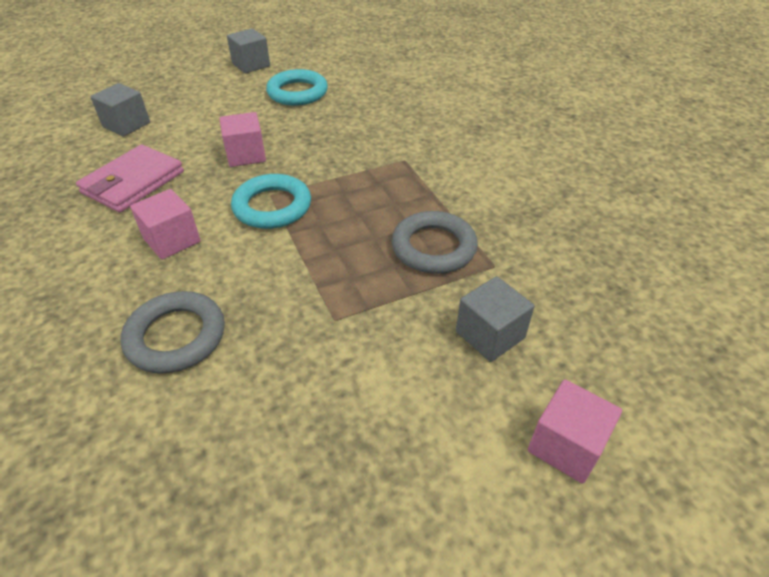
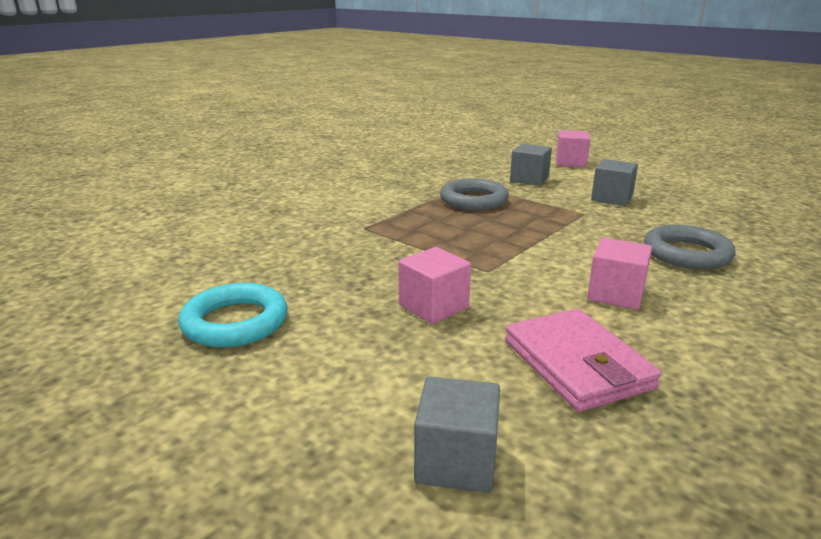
camera: 115 degrees left, 20 degrees down
(133, 182) = (577, 364): pink wallet -> pink wallet turned 60 degrees clockwise
(251, 65) = (120, 410): grey cube -> grey cube (612, 198)
(272, 206) = (504, 264): turquoise ring -> none

